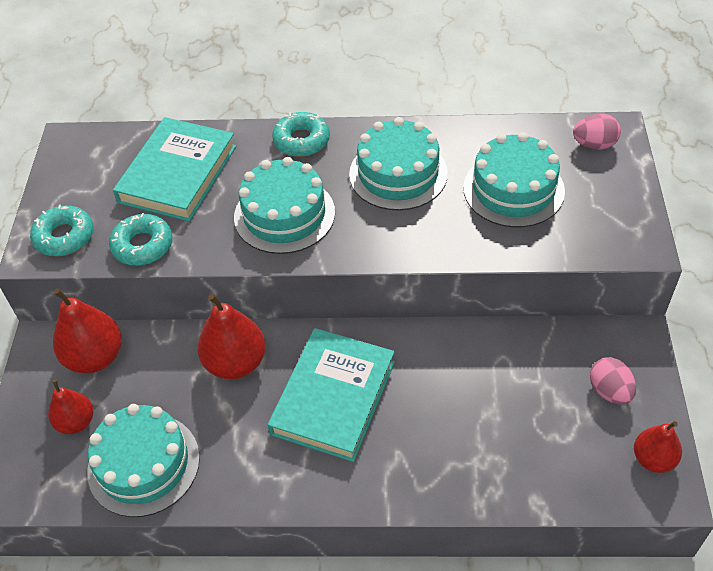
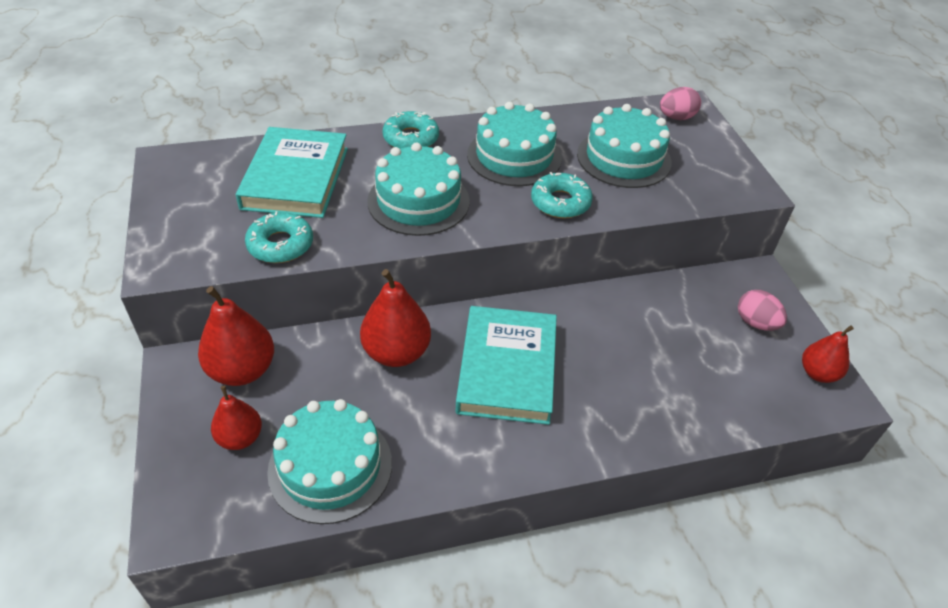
camera: 20 degrees left, 5 degrees down
(64, 237) = (190, 247): turquoise donut -> turquoise donut (560, 202)

